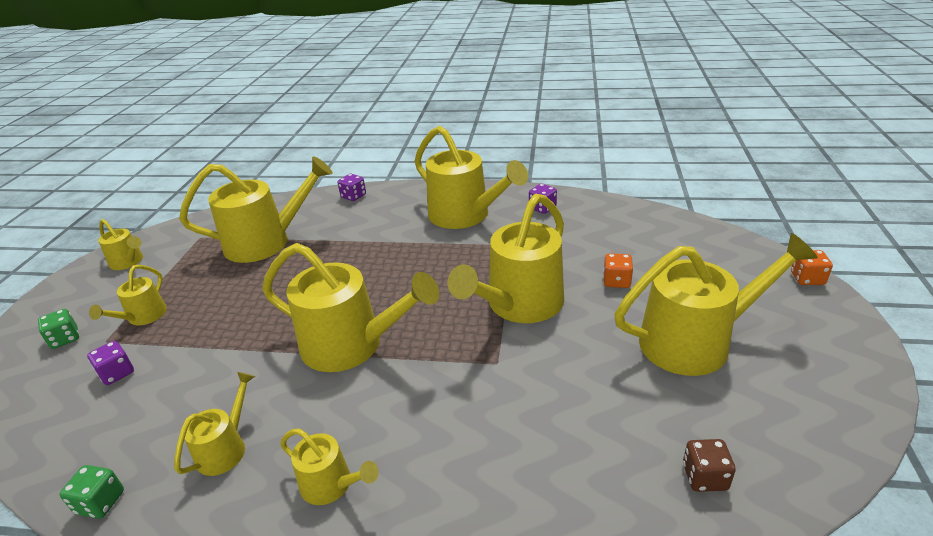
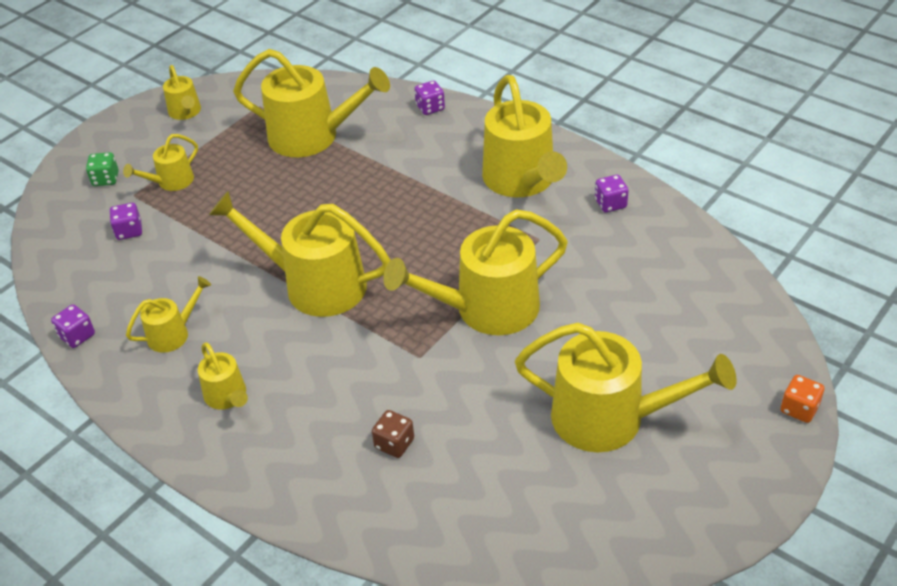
camera: 30 degrees right, 10 degrees up
(100, 502) = (77, 336): green dice -> purple dice
(351, 345) = (315, 285): yellow watering can -> yellow watering can turned 150 degrees clockwise
(616, 281) = (601, 325): orange dice -> none
(704, 477) = (496, 525): brown dice -> brown dice (394, 444)

